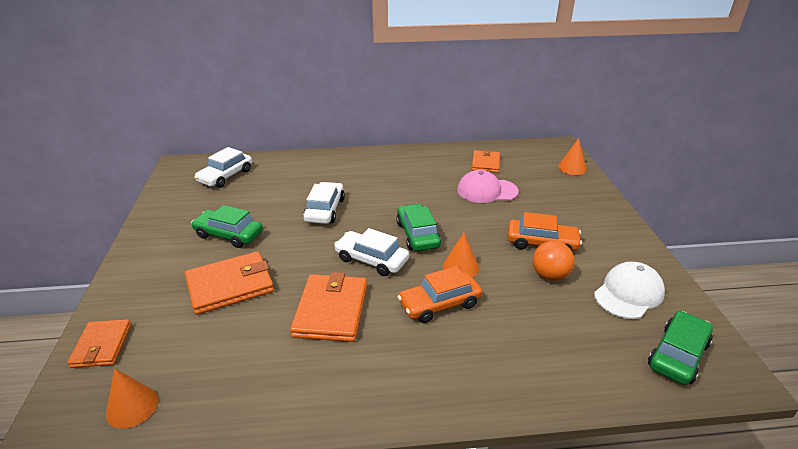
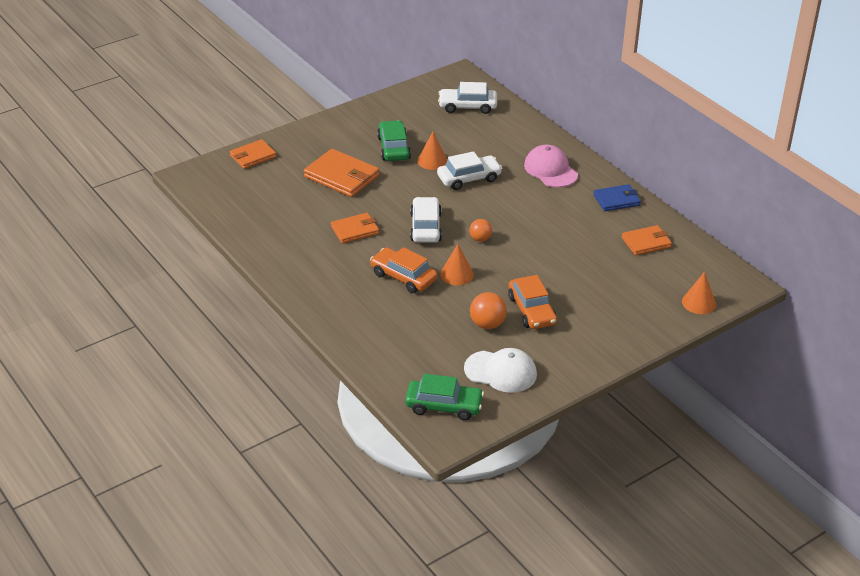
camera: 60 degrees right, 5 degrees up
(132, 407) = (223, 192): orange cone -> orange cone (432, 161)
(331, 310) = (355, 230): orange wallet -> orange wallet, size x0.63
(417, 235) = (480, 239): green car -> orange ball
(423, 157) = (616, 200): none -> blue wallet
(487, 191) = (591, 257): pink cap -> pink cap (550, 170)

